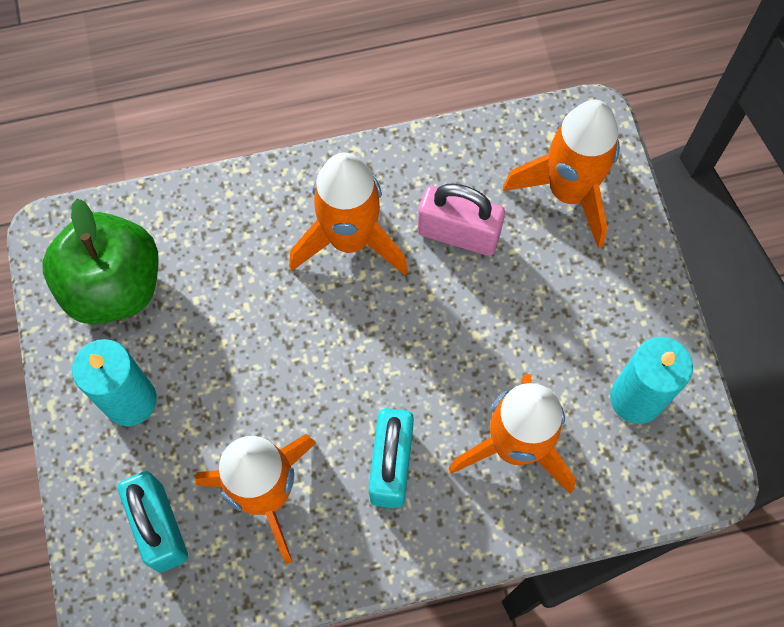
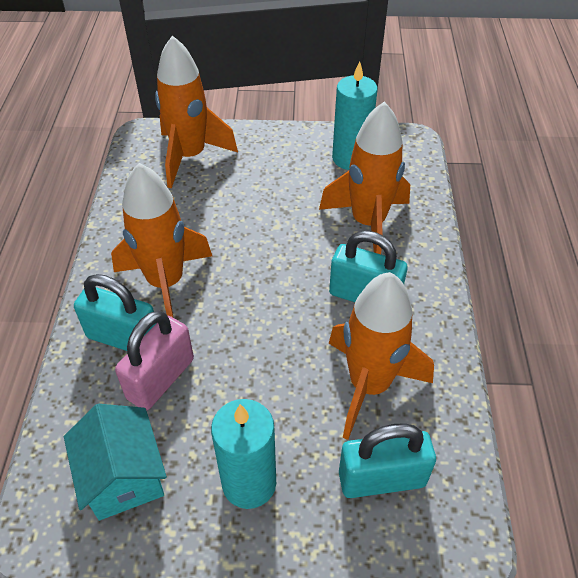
camera: 75 degrees left, 20 degrees down
(114, 286) = (123, 476): green apple -> turquoise house
(265, 225) = (123, 338): none -> turquoise padlock
(458, 233) = (193, 218): pink padlock -> pink padlock (161, 379)

